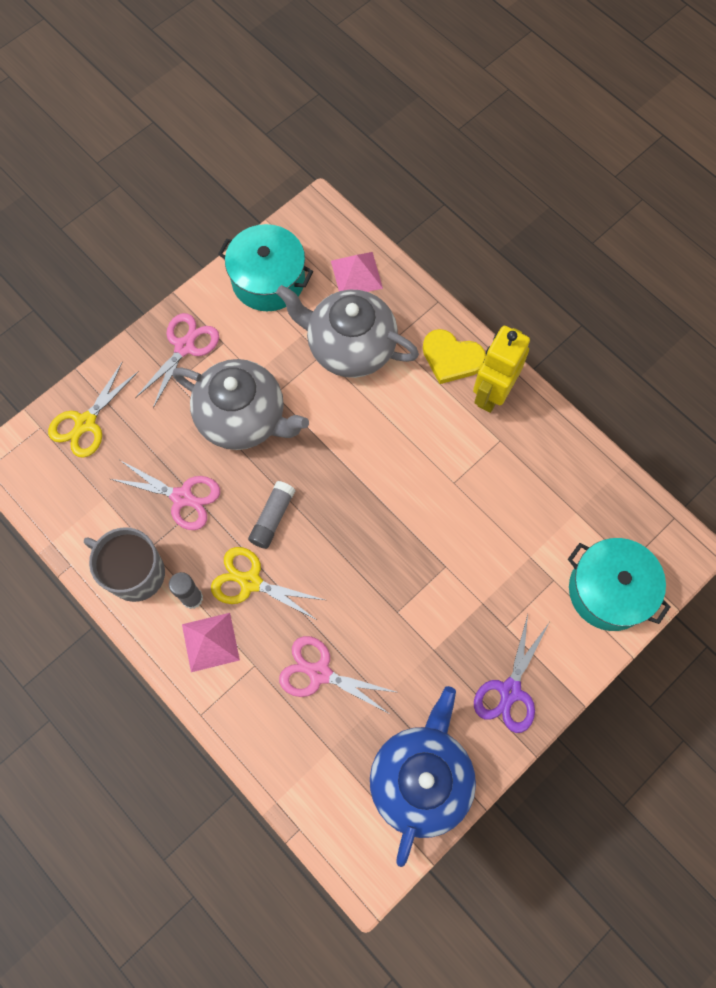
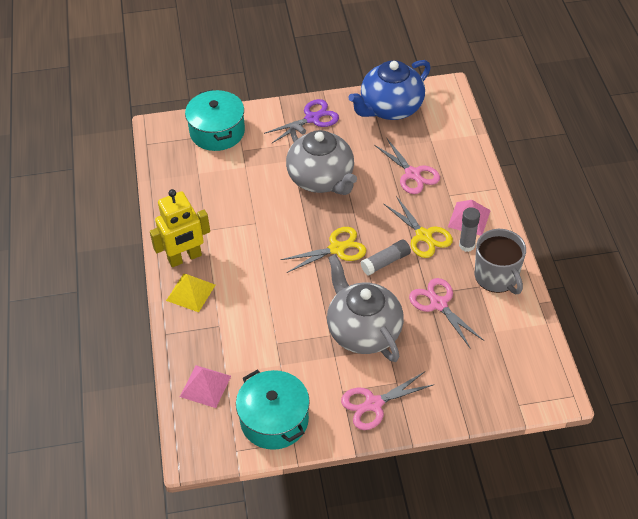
camera: 145 degrees left, 20 degrees down
(86, 423) = (481, 389): yellow scissors -> yellow scissors (336, 249)
(349, 347) = (253, 337): grey teapot -> grey teapot (321, 179)
(451, 358) = (191, 292): yellow heart -> yellow pyramid

